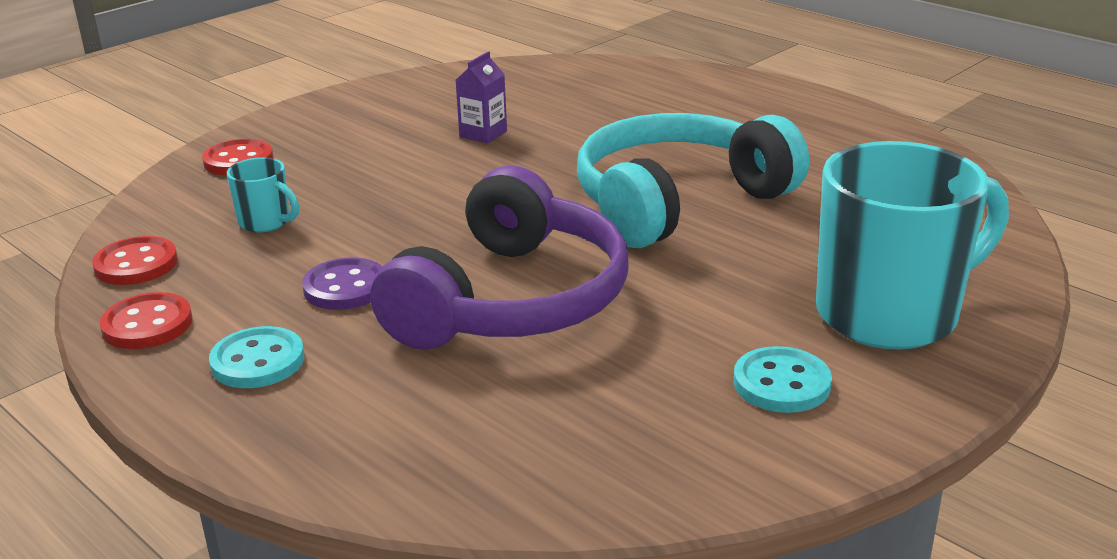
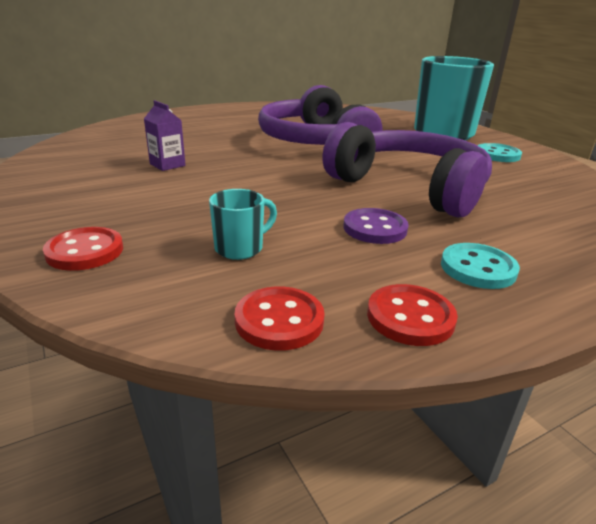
camera: 75 degrees left, 0 degrees up
(678, 202) = (315, 142): turquoise headphones -> purple headphones

